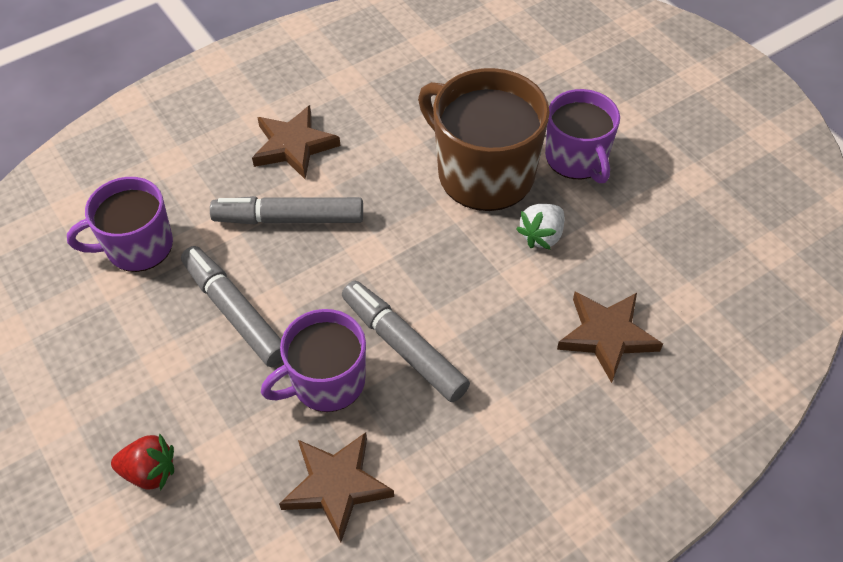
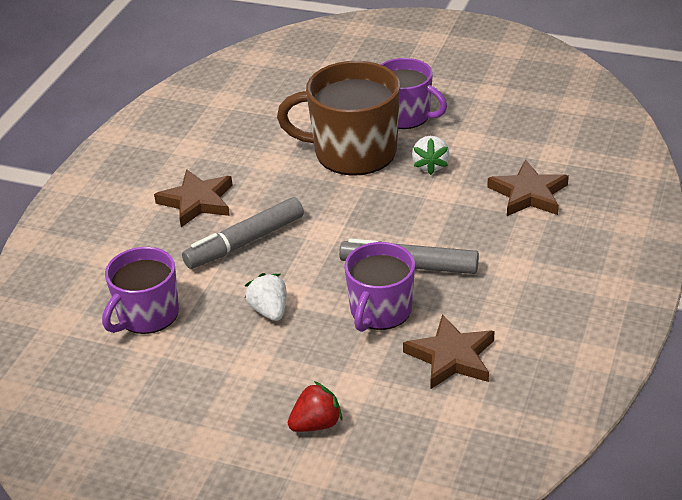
camera: 35 degrees left, 15 degrees down
(235, 312) = (269, 310): grey marker -> white strawberry

